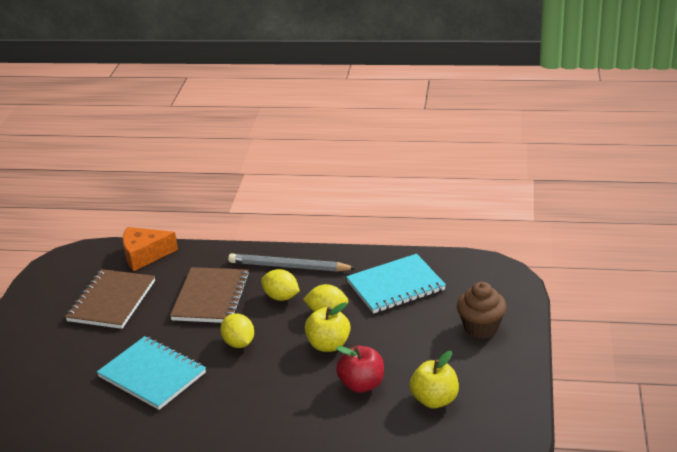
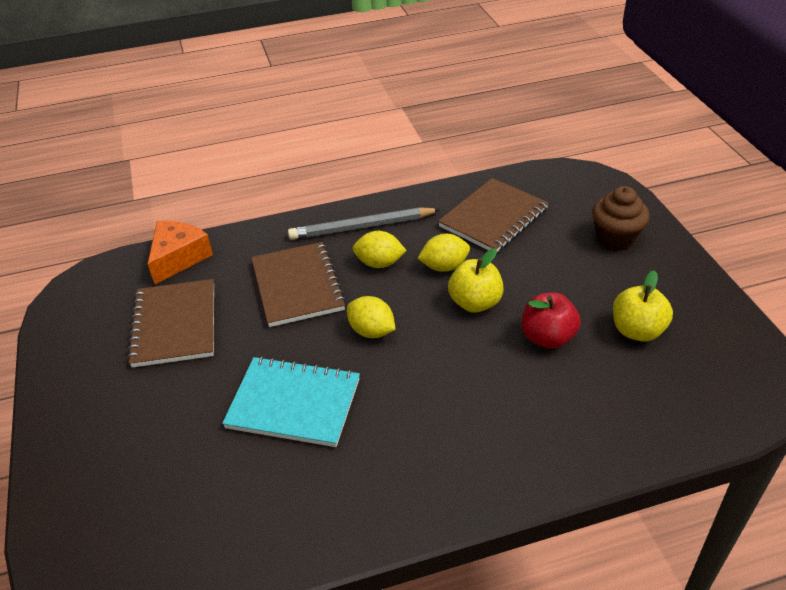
camera: 25 degrees left, 10 degrees up
(144, 255) = (178, 258): orange cheese -> orange cheese turned 150 degrees clockwise
(395, 286) = (493, 218): turquoise notebook -> brown notebook

